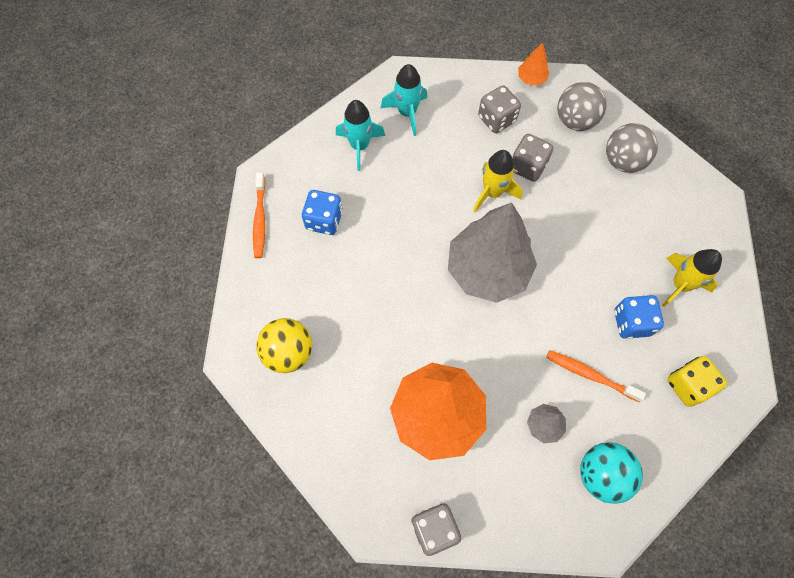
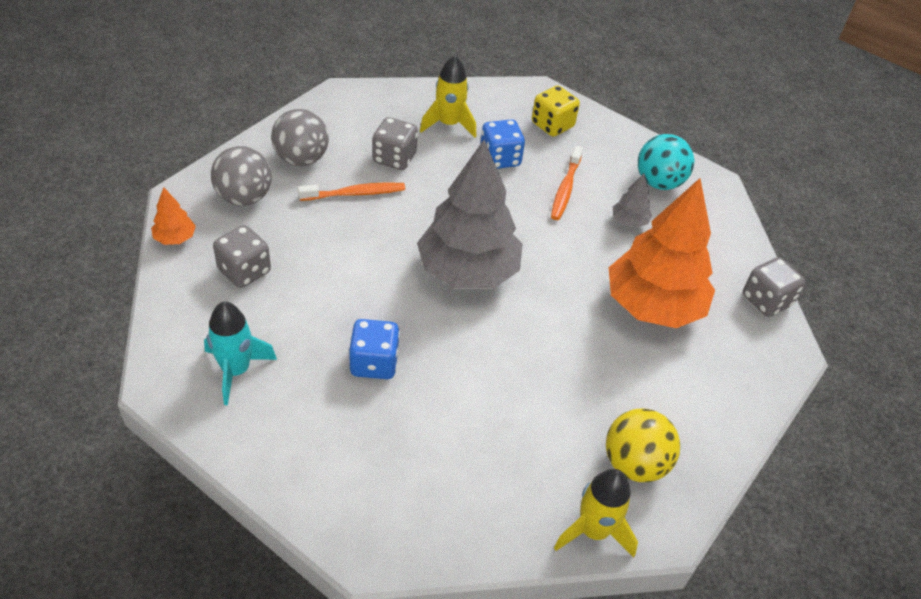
camera: 105 degrees left, 20 degrees down
(260, 219) = (446, 539): orange toothbrush -> orange toothbrush (355, 193)
(324, 220) = (432, 452): blue dice -> blue dice (374, 363)
(360, 146) = (299, 423): turquoise rocket -> none
(492, 193) = (360, 271): yellow rocket -> yellow rocket (593, 531)
(527, 166) = (317, 239): grey dice -> grey dice (394, 158)

